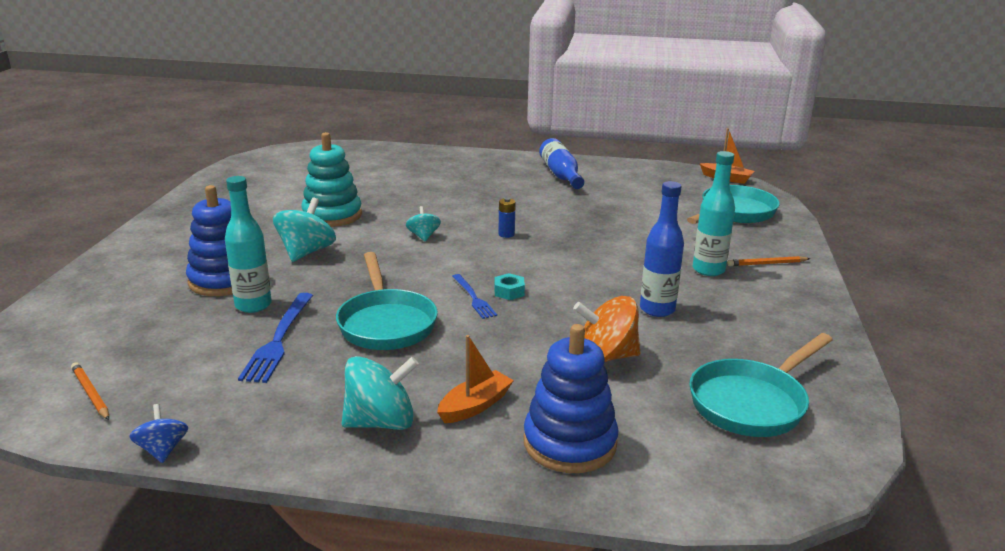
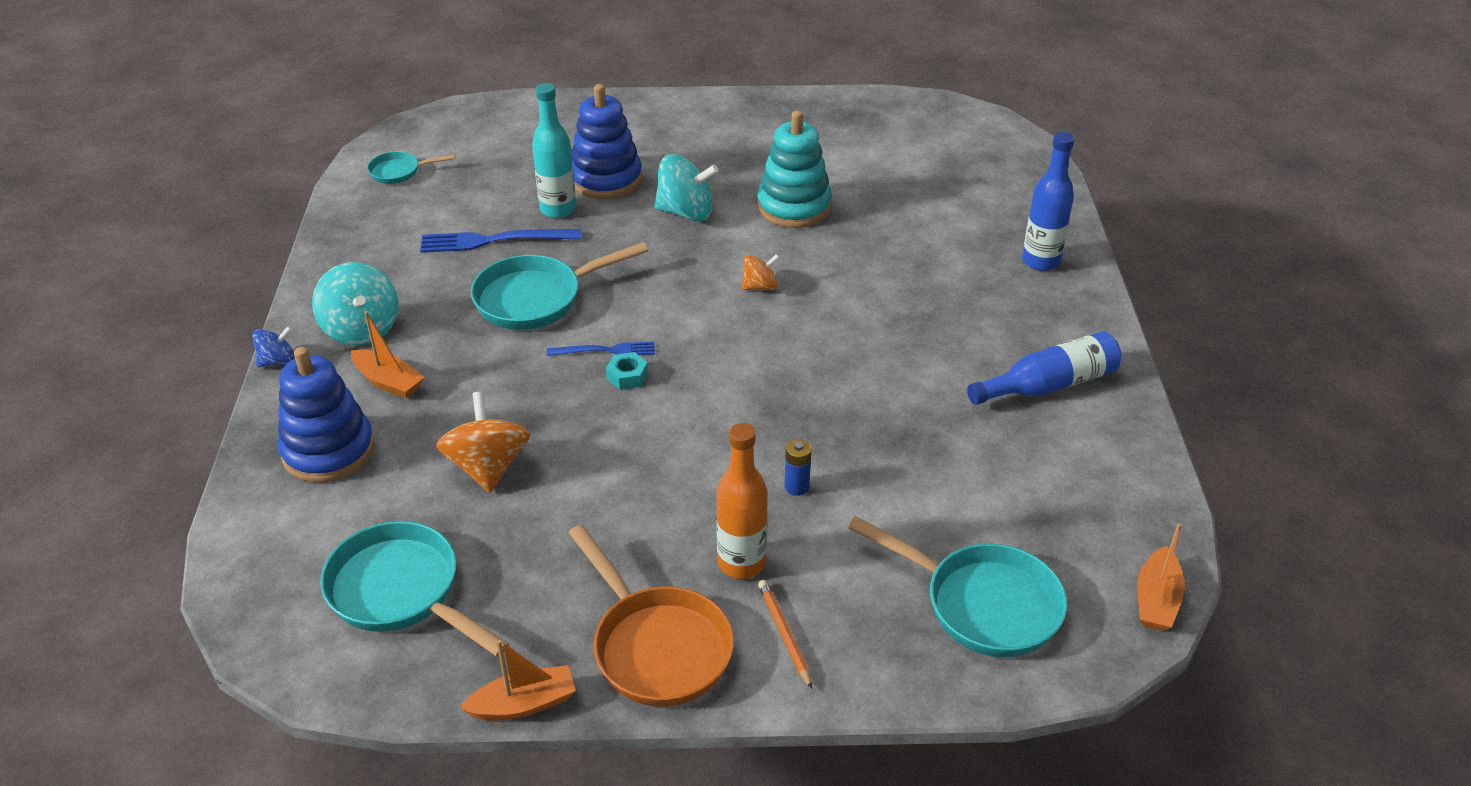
camera: 80 degrees right, 15 degrees up
(90, 393) = (399, 172): orange pencil -> turquoise pan
(163, 450) = (324, 228): blue spinning top -> blue spinning top (278, 361)
(423, 236) = (760, 286): turquoise spinning top -> orange spinning top
(473, 298) = (605, 350): blue fork -> blue fork turned 150 degrees counterclockwise
(506, 234) = (792, 354): blue battery -> blue battery (796, 487)
(657, 309) = (608, 509): blue bottle -> blue bottle (1041, 261)
(708, 270) = (741, 563): turquoise bottle -> orange bottle
(785, 302) = (657, 646): none -> orange pan
(849, 353) = (523, 704): none -> orange boat

